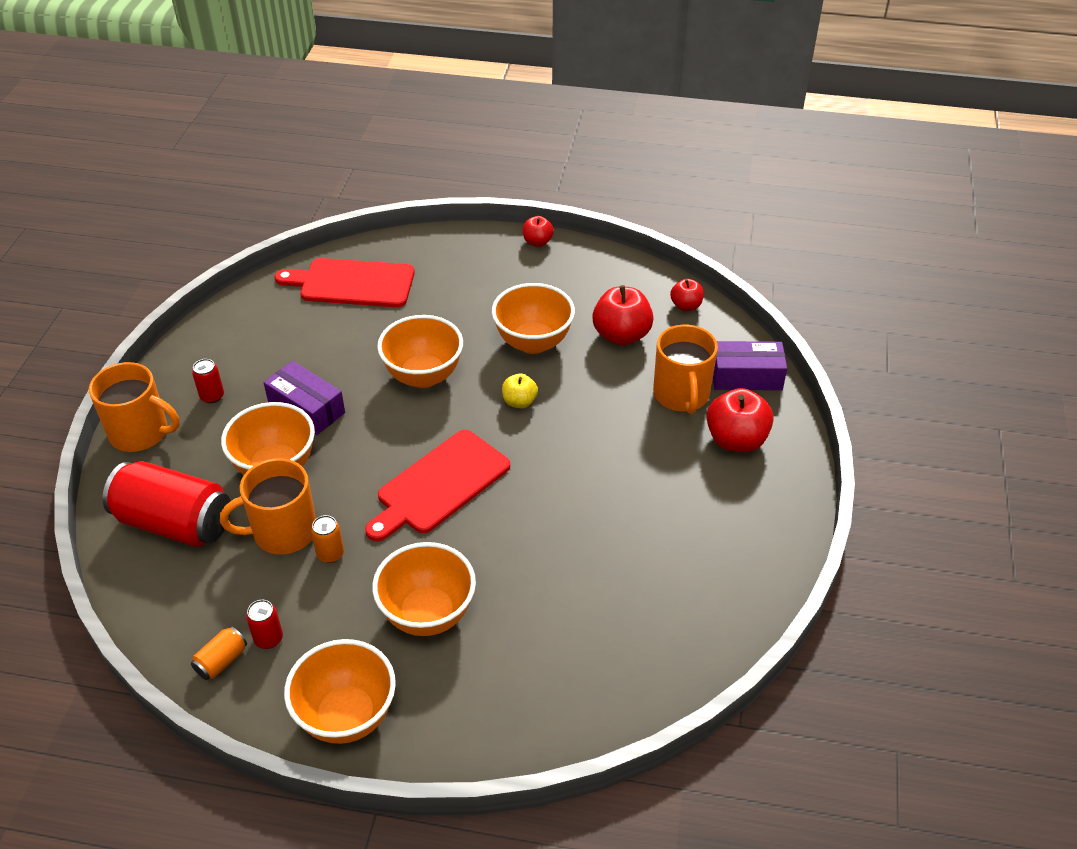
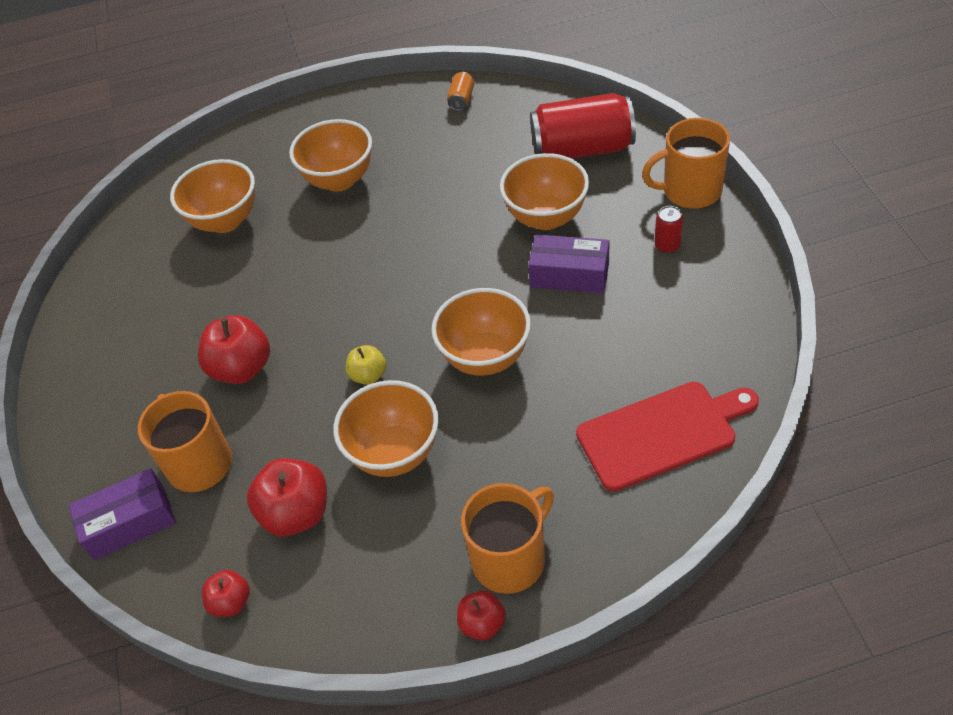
camera: 160 degrees right, 5 degrees up
(268, 638) = (441, 122): red can -> none
(283, 532) = (493, 180): orange mug -> orange mug (510, 558)
(330, 554) = (443, 182): orange can -> none
(347, 716) = (355, 111): orange bowl -> orange bowl (225, 221)
(439, 485) = (394, 266): red cutting board -> none
(736, 440) = (126, 435): red apple -> red apple (242, 368)

